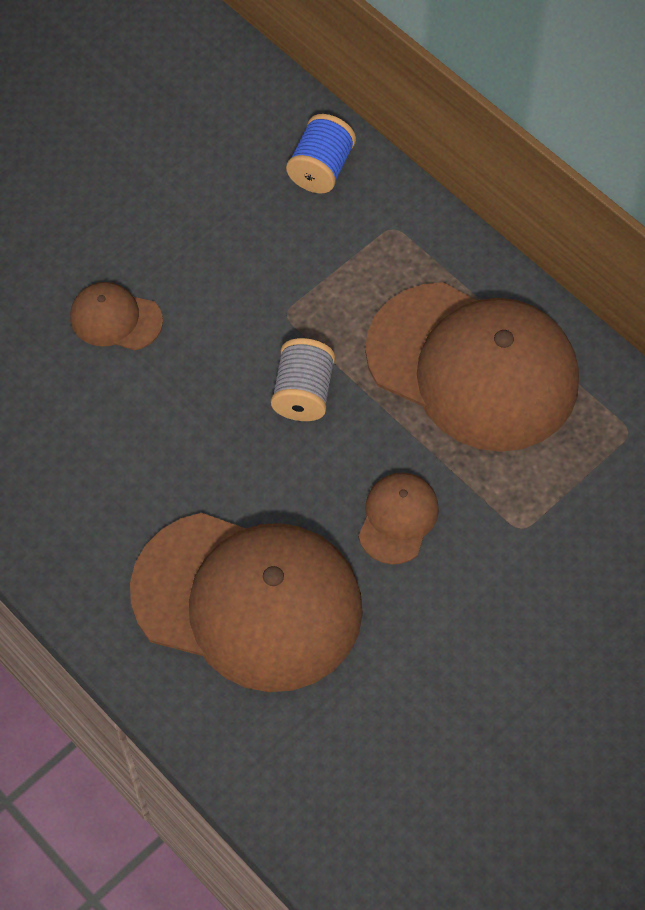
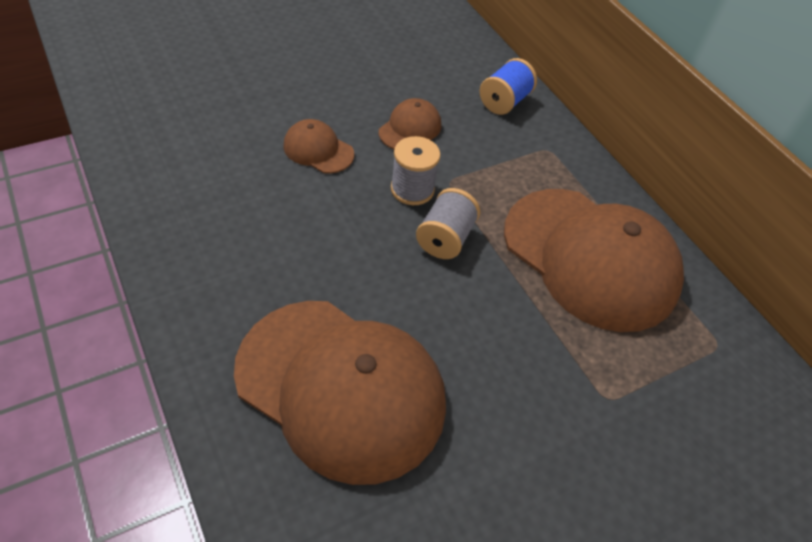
camera: 10 degrees right, 10 degrees down
(246, 339) = (412, 189): none -> grey spool
(398, 519) = (497, 357): brown cap -> brown cap (410, 128)

